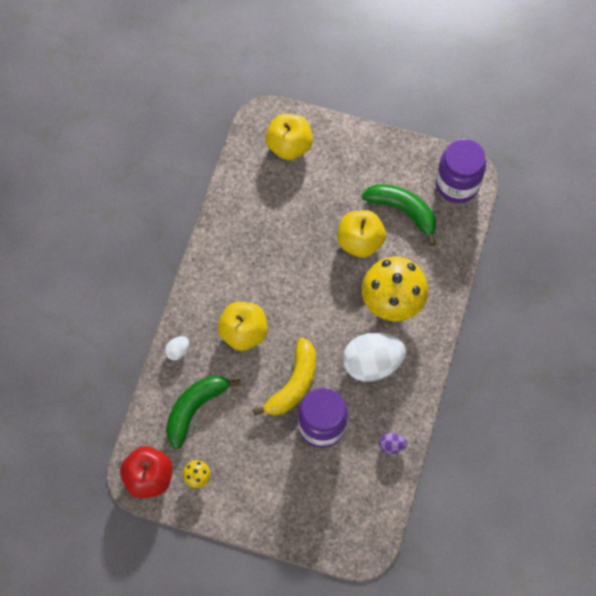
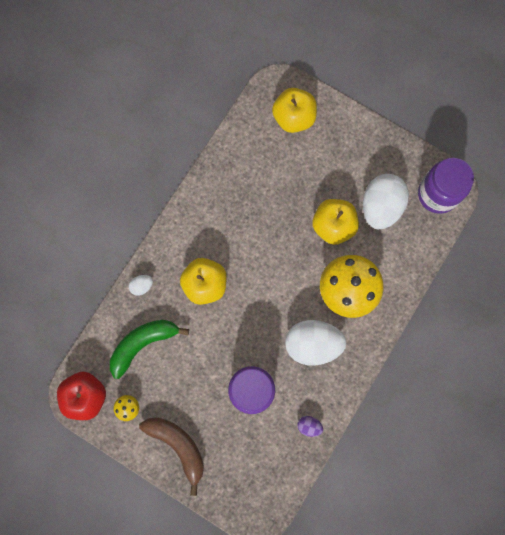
camera: 15 degrees right, 10 degrees up
(260, 502) = (178, 446): none -> brown banana
(293, 384) = (237, 344): yellow banana -> none
(403, 211) = (381, 207): green banana -> white egg

